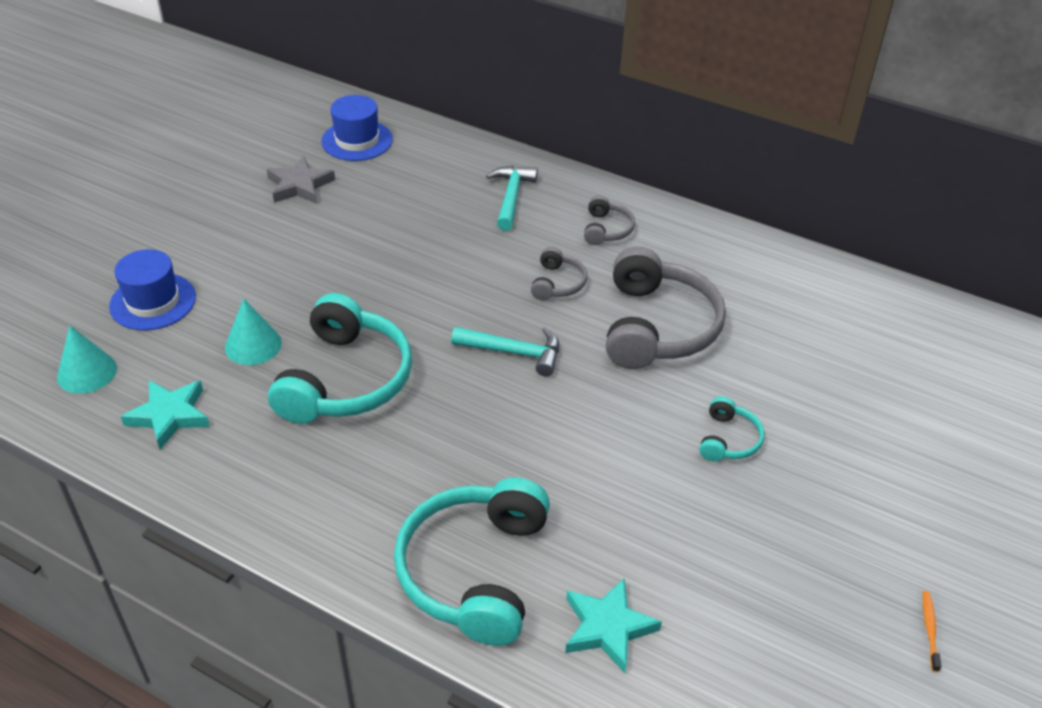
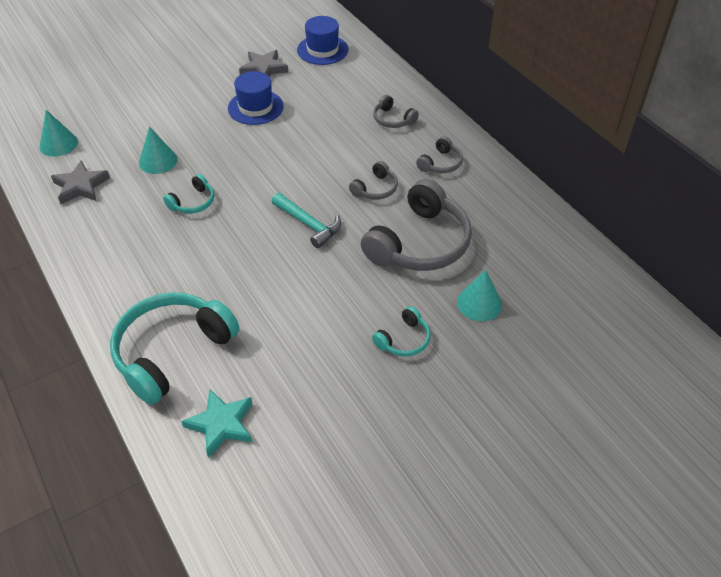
camera: 30 degrees right, 5 degrees up
(153, 301) = (124, 114): blue hat -> blue hat (255, 107)
(169, 416) = (81, 186): turquoise star -> grey star
(346, 379) = (193, 202): turquoise headphones -> turquoise headphones, size x0.47
(511, 197) = (393, 119): turquoise hammer -> grey headphones
(773, 367) = (479, 303): none -> turquoise cone
(929, 629) = (435, 533): orange toothbrush -> none

